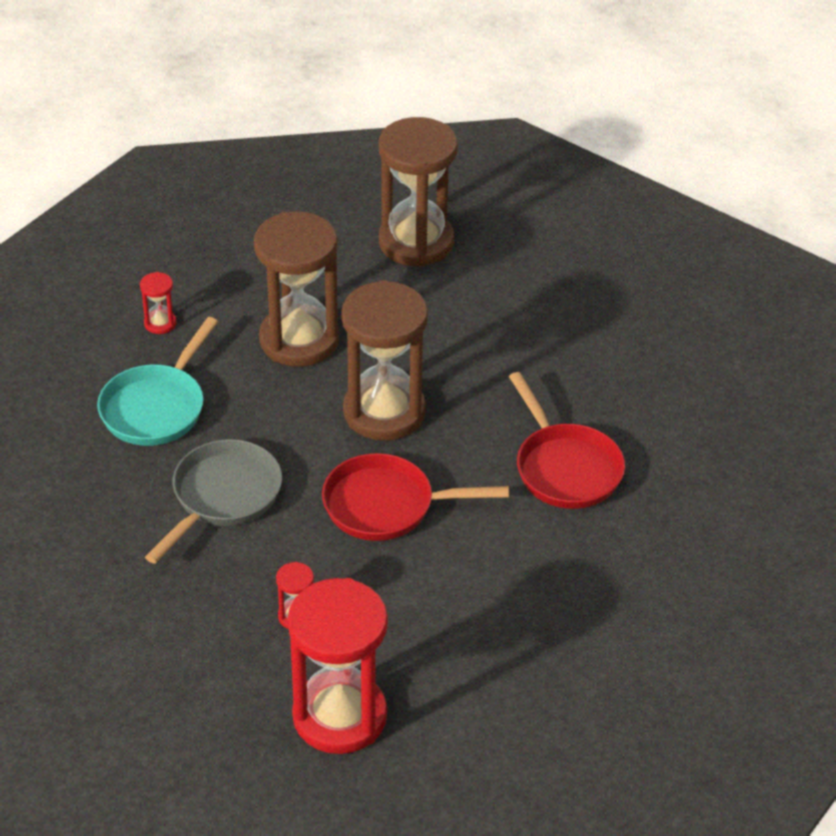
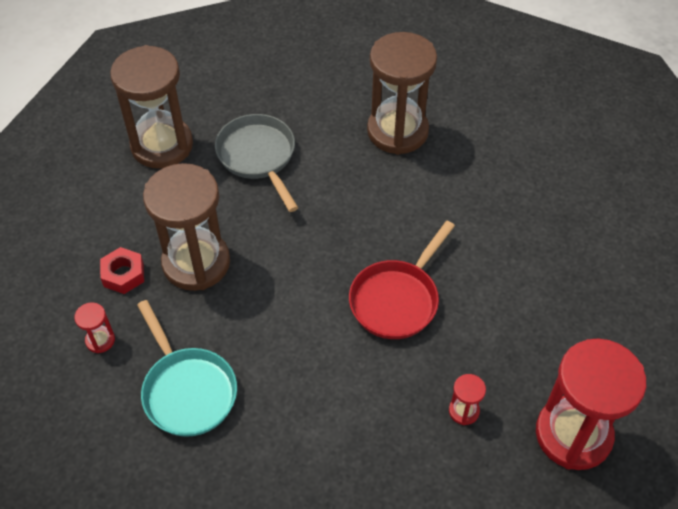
camera: 55 degrees left, 10 degrees up
(222, 497) = (314, 396): grey pan -> grey pan (258, 157)
(242, 299) = (123, 274): none -> red nut
(384, 412) = (308, 252): brown hourglass -> brown hourglass (397, 131)
(565, 468) = (435, 185): red pan -> none

